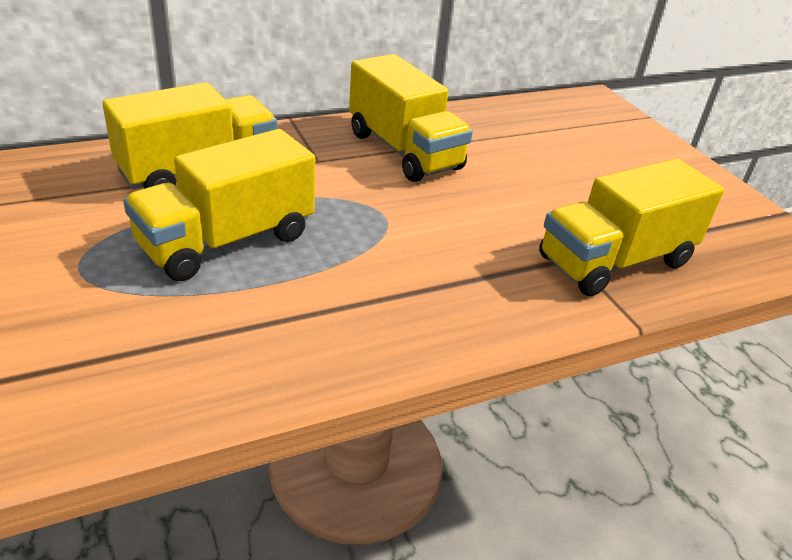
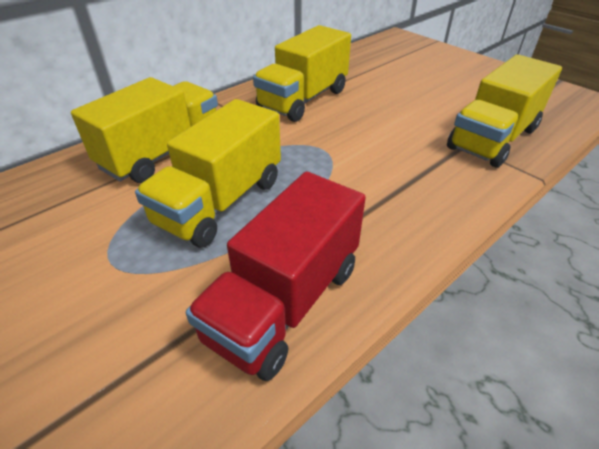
camera: 15 degrees left, 5 degrees up
(226, 359) = (284, 301): none -> red truck
(404, 151) = (303, 99): yellow truck -> yellow truck turned 90 degrees clockwise

